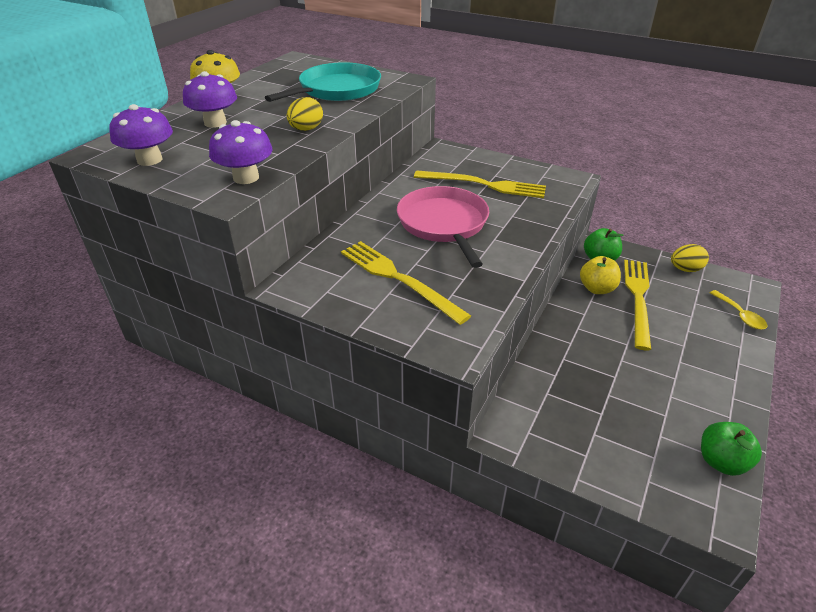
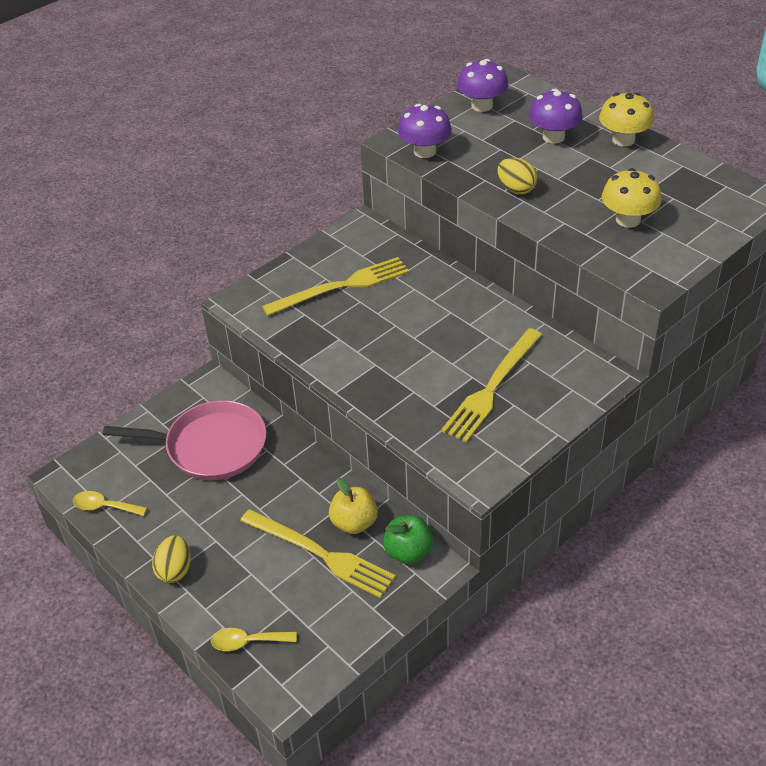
camera: 110 degrees right, 5 degrees up
(336, 90) = (628, 220): turquoise pan -> yellow mushroom
(444, 224) = (418, 334): pink pan -> pink pan (211, 446)
(685, 269) = (352, 637): yellow egg -> yellow egg (175, 570)
(721, 461) = (104, 507): green apple -> yellow spoon

